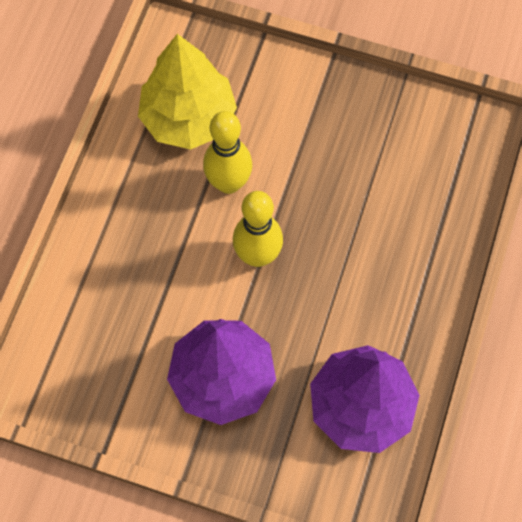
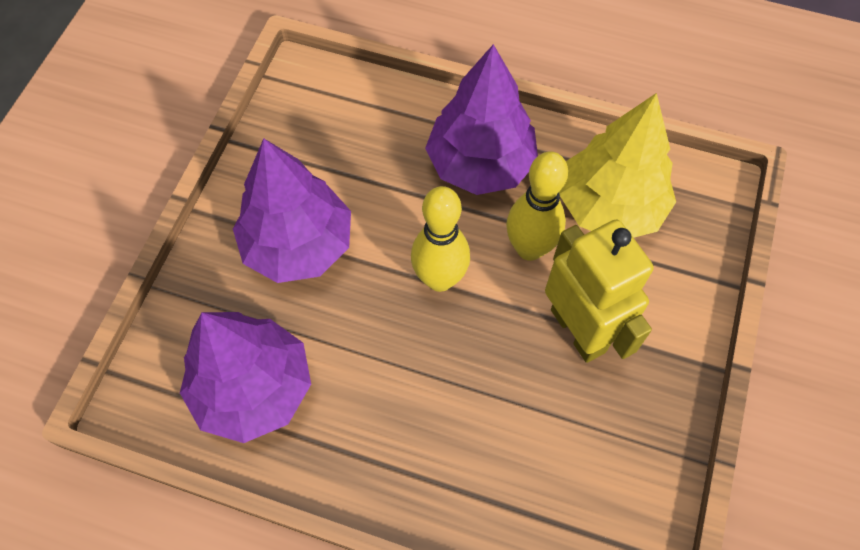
camera: 90 degrees right, 5 degrees down
(141, 220) = (480, 164): none -> purple tree
(303, 150) = (578, 330): none -> yellow robot

